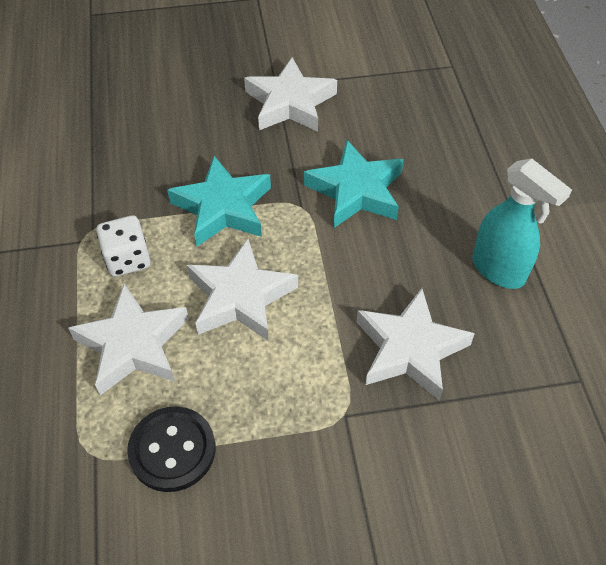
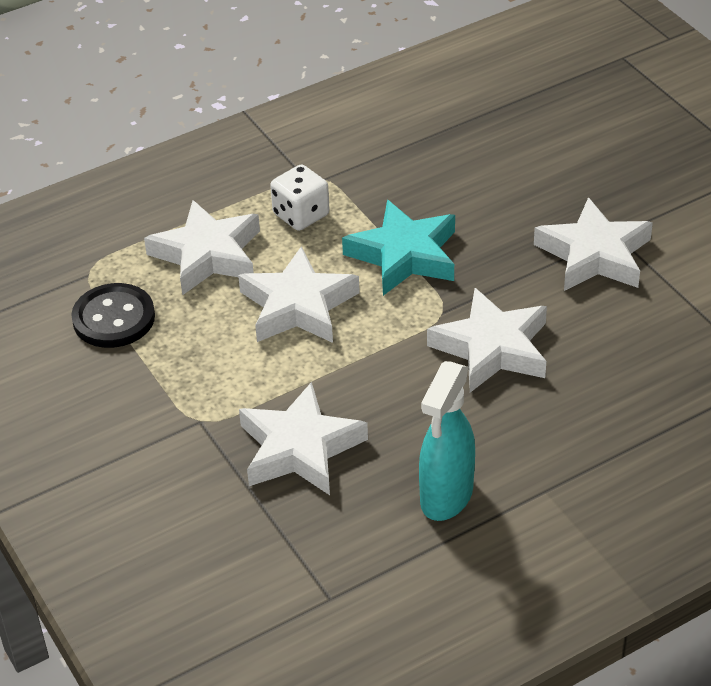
camera: 70 degrees right, 10 degrees down
(356, 191) = (492, 348): turquoise star -> white star

